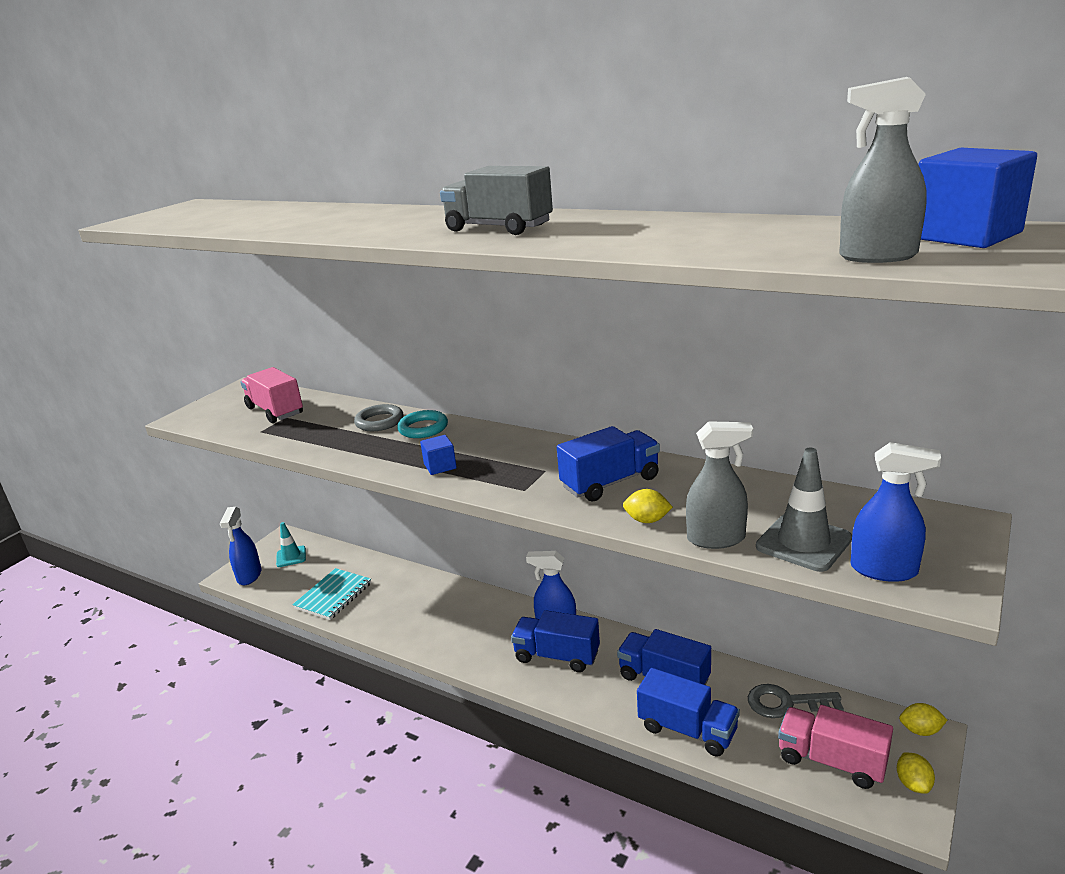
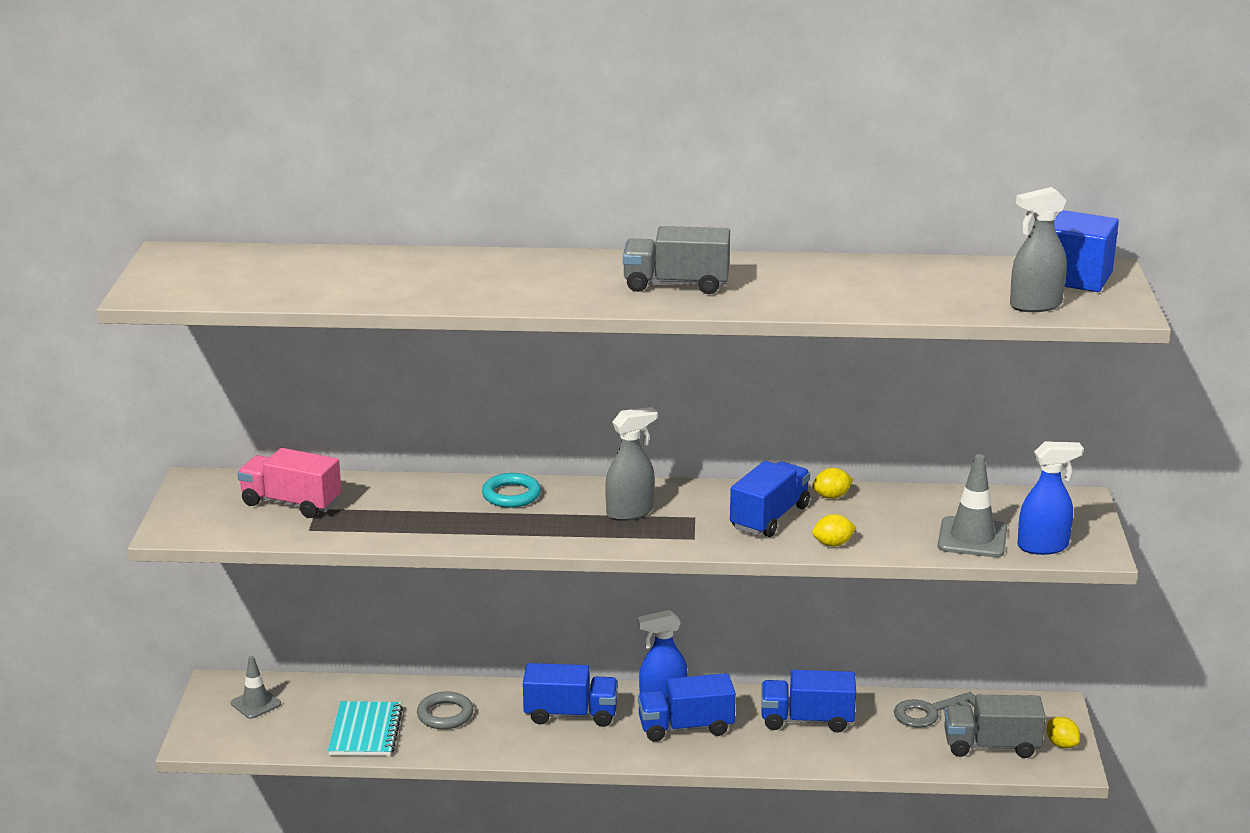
camera: 30 degrees left, 0 degrees up
(249, 576) = (222, 736): blue spray bottle -> none
(291, 556) = (256, 703): turquoise traffic cone -> grey traffic cone
(379, 422) = (448, 496): grey ring -> grey ring (445, 714)
(440, 466) = (581, 531): blue cube -> none
(687, 729) = (857, 755): blue truck -> blue truck (571, 714)
(716, 539) = (903, 548): grey spray bottle -> grey spray bottle (630, 512)
(831, 761) = (991, 746): pink truck -> grey truck
(920, 730) = (1049, 705): yellow lemon -> yellow lemon (831, 496)

